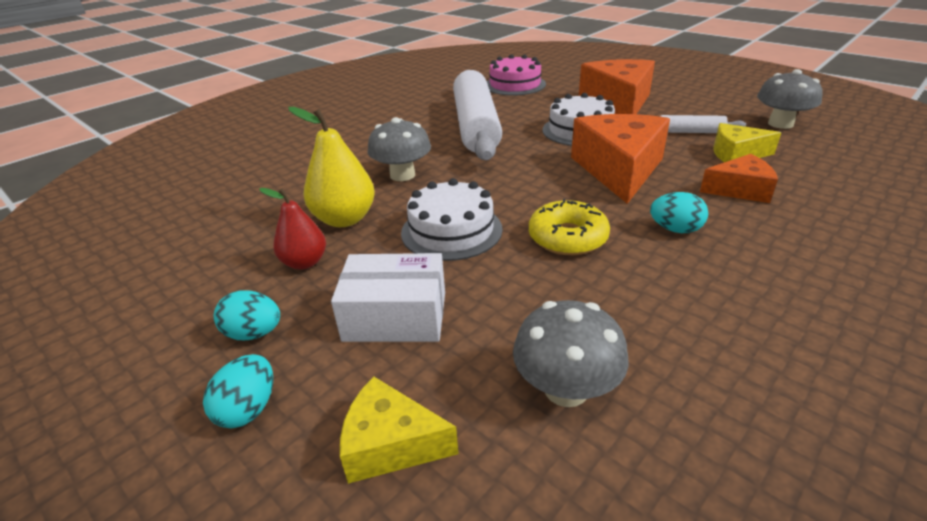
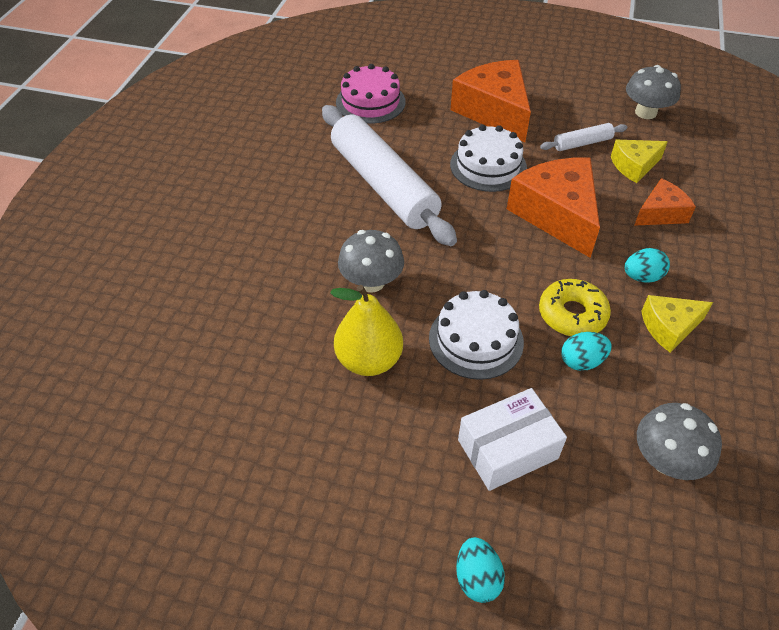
camera: 30 degrees left, 15 degrees up
(254, 333) = (413, 515): turquoise egg -> turquoise egg (582, 361)
(304, 262) = (382, 425): red pear -> none
(390, 444) = (595, 554): yellow cheese -> yellow cheese (669, 327)

